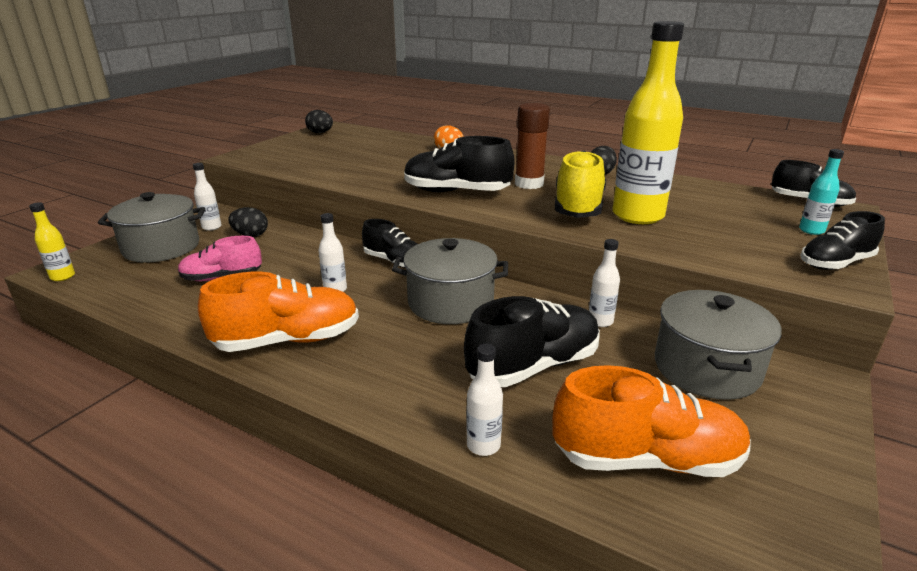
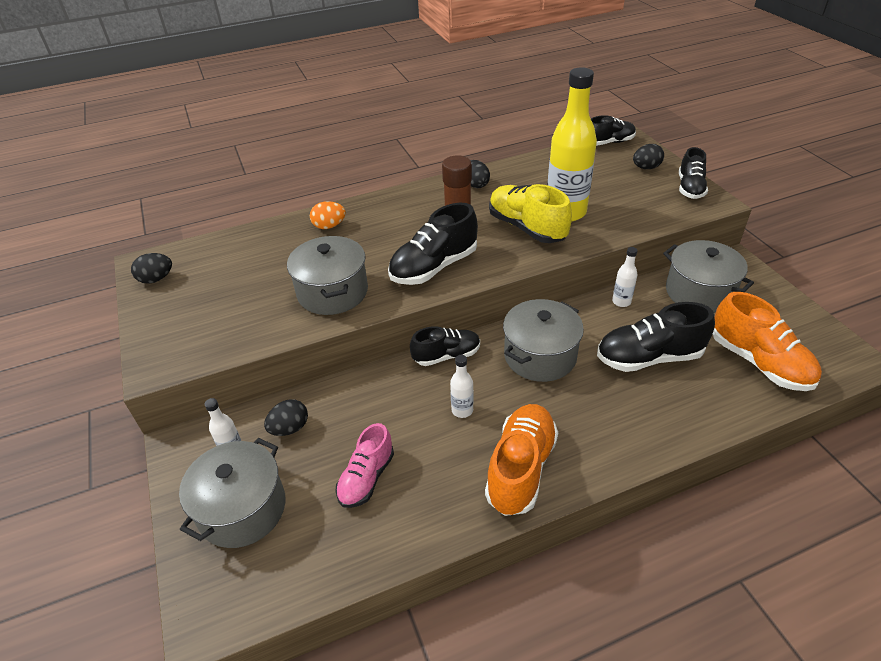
camera: 50 degrees left, 15 degrees up
(63, 277) = (230, 616): yellow bottle -> none
(373, 173) = (333, 292): none -> grey pot
(483, 445) = (711, 419): white bottle -> none
(534, 366) = (648, 357): black shoe -> black shoe turned 105 degrees counterclockwise
(646, 459) = (759, 362): orange shoe -> orange shoe turned 105 degrees clockwise
(811, 230) = (646, 168): turquoise bottle -> black egg

